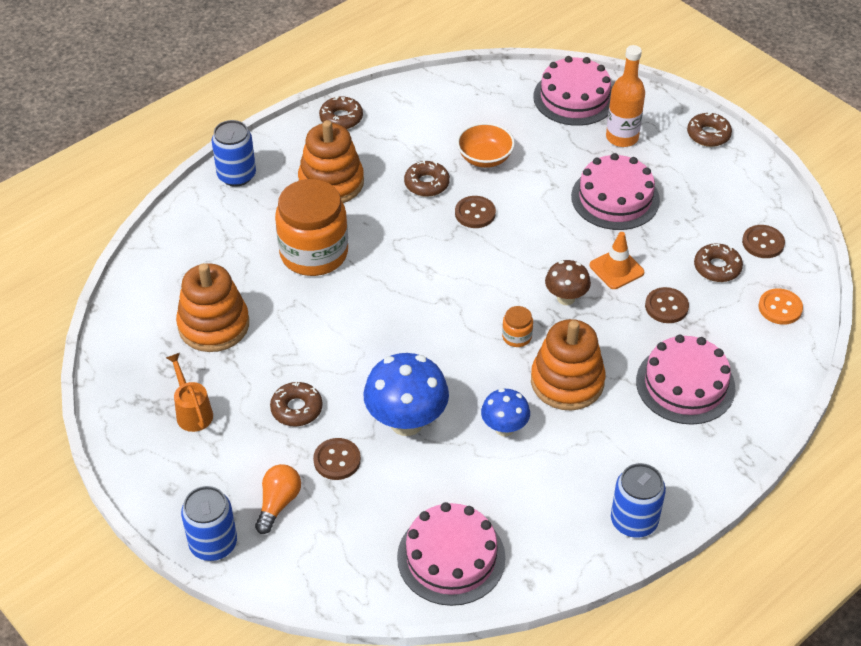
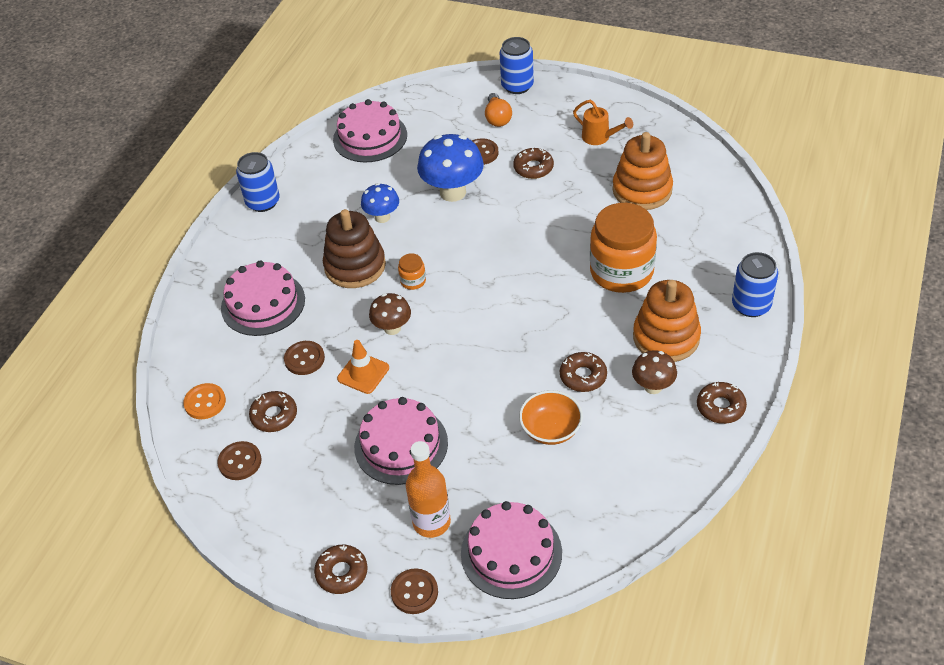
camera: 155 degrees right, 0 degrees up
(378, 152) = (653, 387): none -> brown mushroom
(475, 213) = (518, 368): brown button -> brown button (414, 592)
(567, 382) = (355, 266): orange stacking toy -> brown stacking toy

